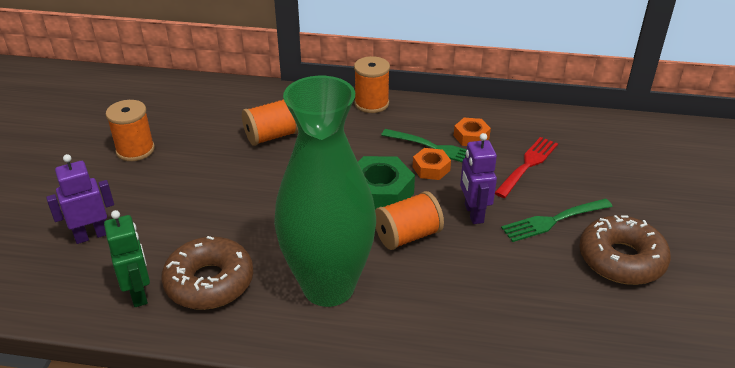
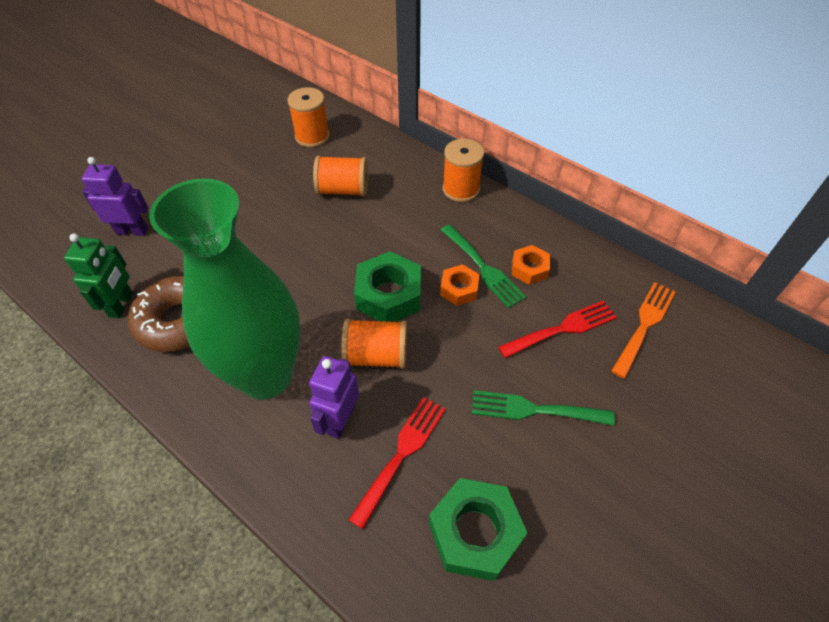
camera: 30 degrees right, 15 degrees up
(135, 150) = (225, 159): orange spool -> orange spool (312, 136)
(473, 213) = (459, 361): purple robot -> purple robot (340, 420)
(485, 288) = (401, 454): none -> red fork
(579, 141) = (644, 325): none -> orange fork
(580, 310) = (475, 532): none -> green nut
(621, 259) = (570, 496): brown donut -> none

